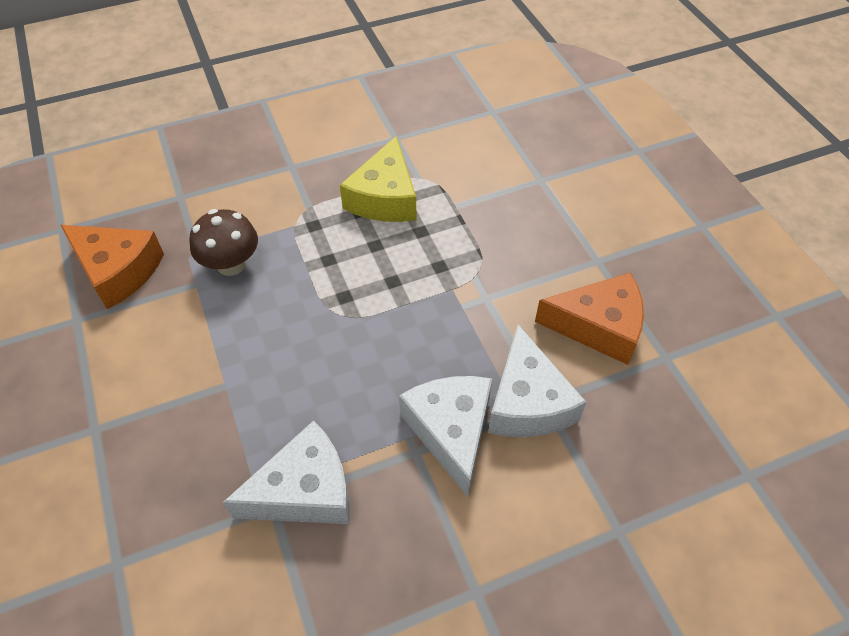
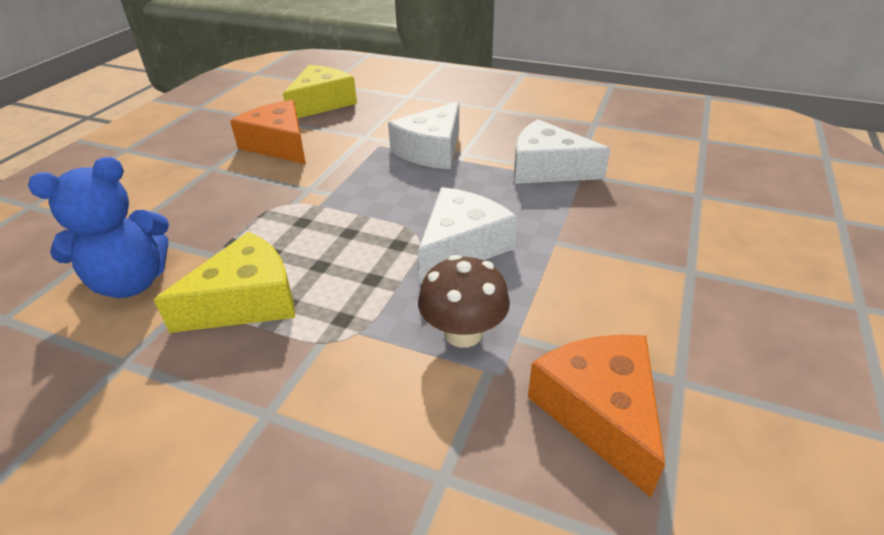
camera: 135 degrees left, 15 degrees down
(468, 162) = (131, 282): none -> blue teddy bear
(528, 402) = (373, 140): white cheese -> white cheese (461, 246)
(681, 425) = (321, 103): none -> yellow cheese

